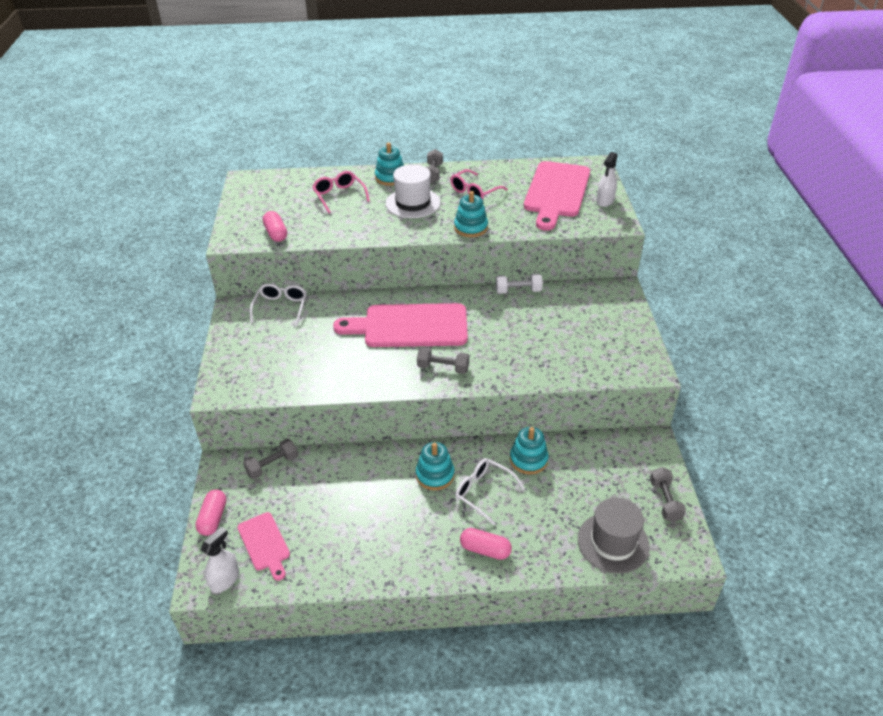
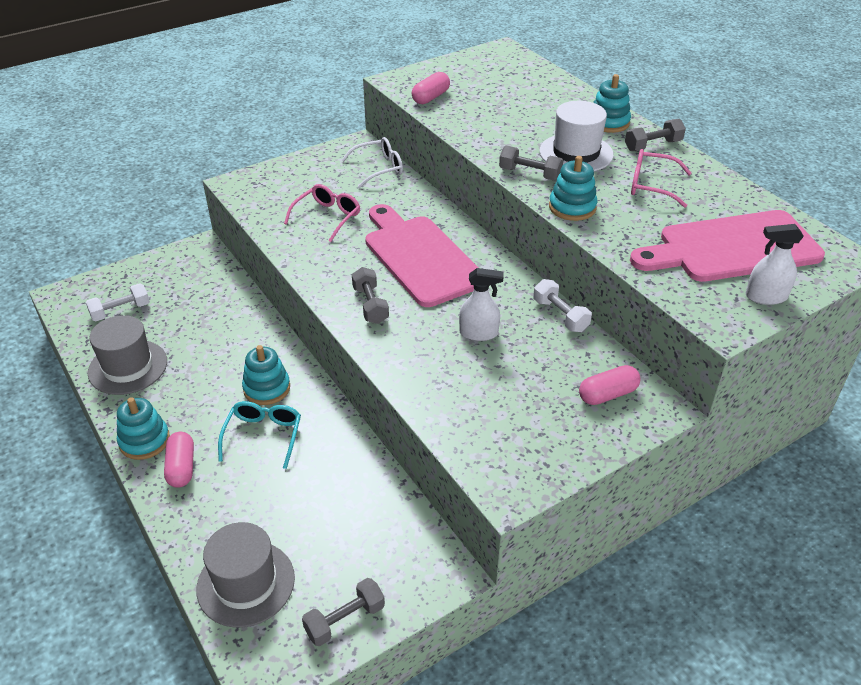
camera: 60 degrees right, 0 degrees up
(213, 518) = (136, 269): pink capsule -> pink capsule (608, 394)
(225, 580) = (71, 306): white spray bottle -> white spray bottle (479, 333)
(264, 544) = (120, 311): pink cutting board -> white dumbbell
(272, 465) = (216, 275): grey dumbbell -> grey dumbbell (530, 174)
(339, 196) = (535, 106): pink glasses -> pink glasses (327, 217)
(345, 556) = (128, 367): none -> grey hat
(483, 492) = (263, 436): white glasses -> turquoise glasses
(528, 459) = (336, 457): turquoise stacking toy -> turquoise stacking toy (144, 441)

